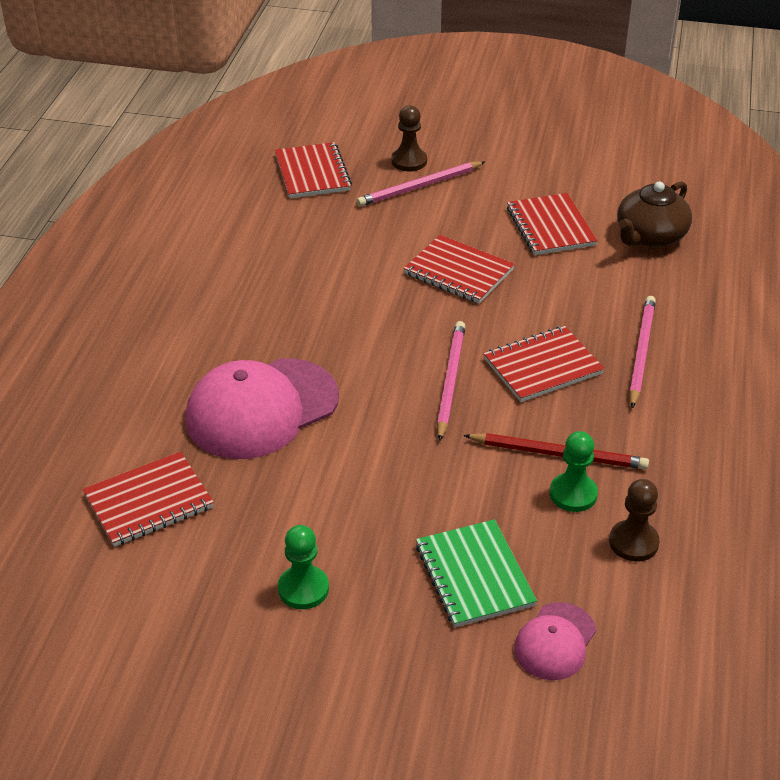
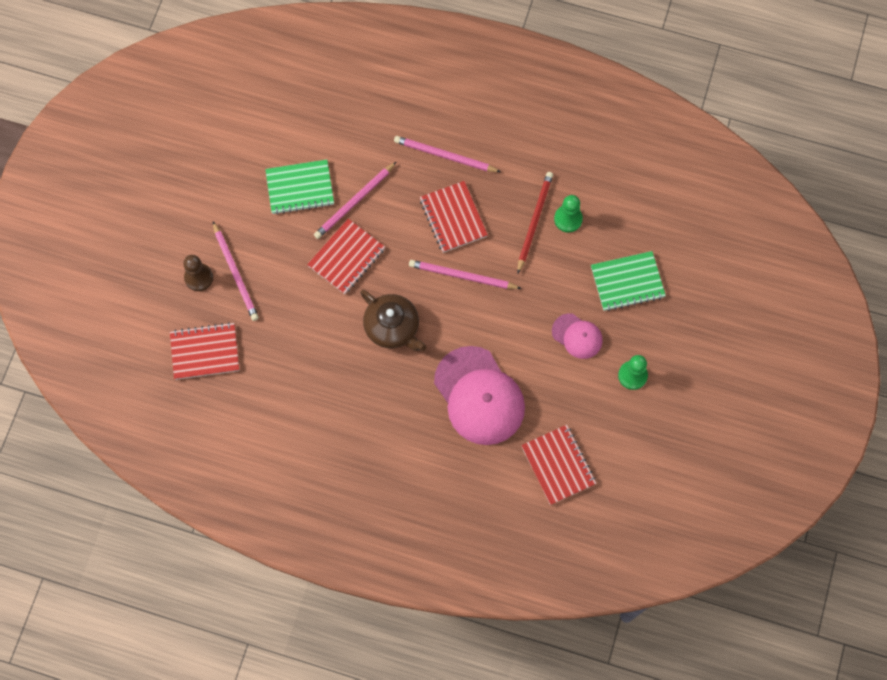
camera: 85 degrees left, 30 degrees up
(542, 273) = (354, 202): none -> pink pencil
(550, 227) = (300, 188): red notebook -> green notebook
(555, 641) = (675, 247): pink cap -> pink cap (577, 336)
(633, 542) = (607, 194): brown pawn -> none
(650, 236) = (319, 124): brown teapot -> brown teapot (393, 327)

